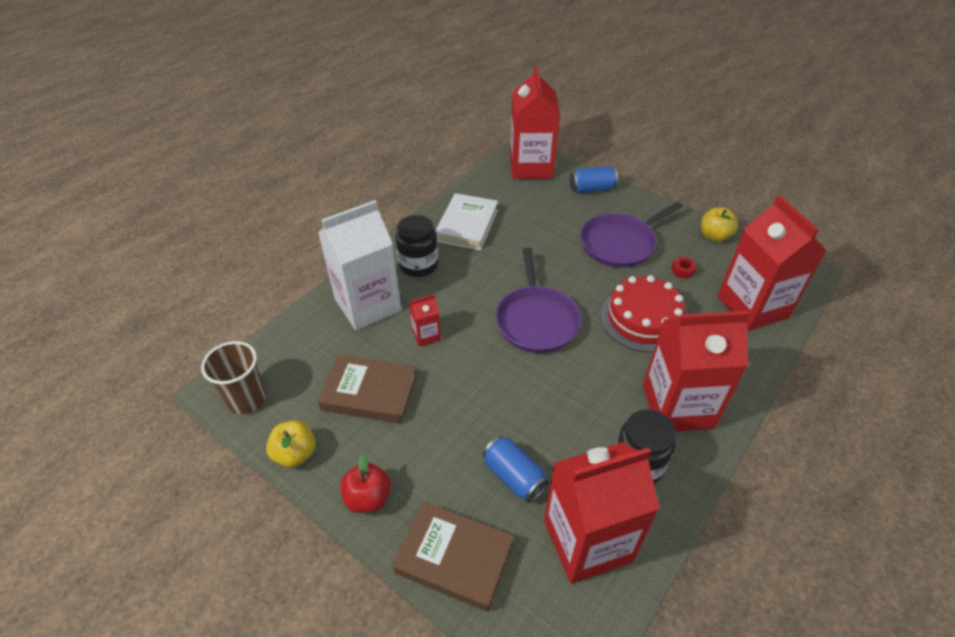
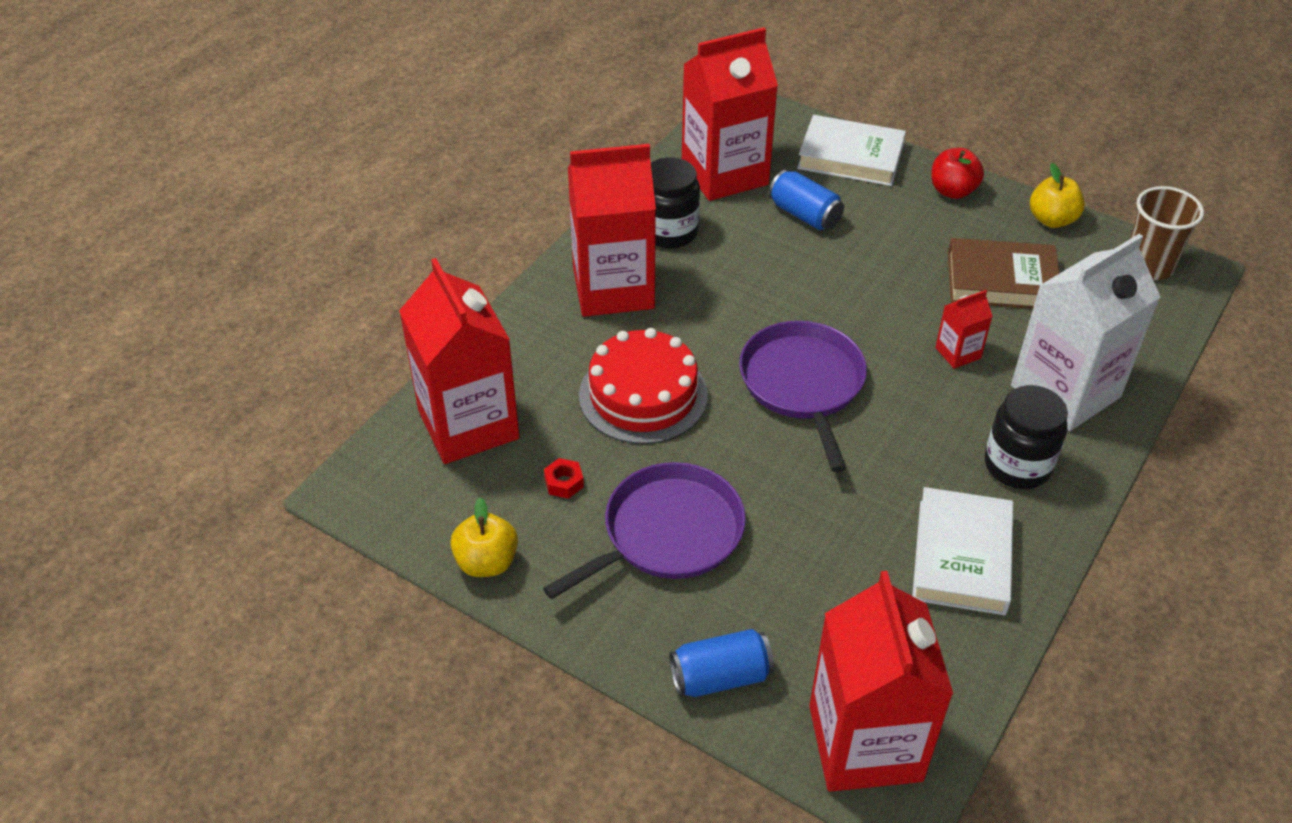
camera: 175 degrees right, 0 degrees up
(454, 558) = (850, 157): brown book -> white book

